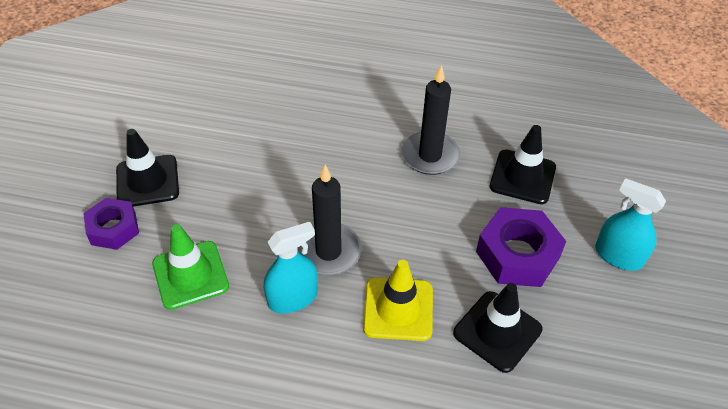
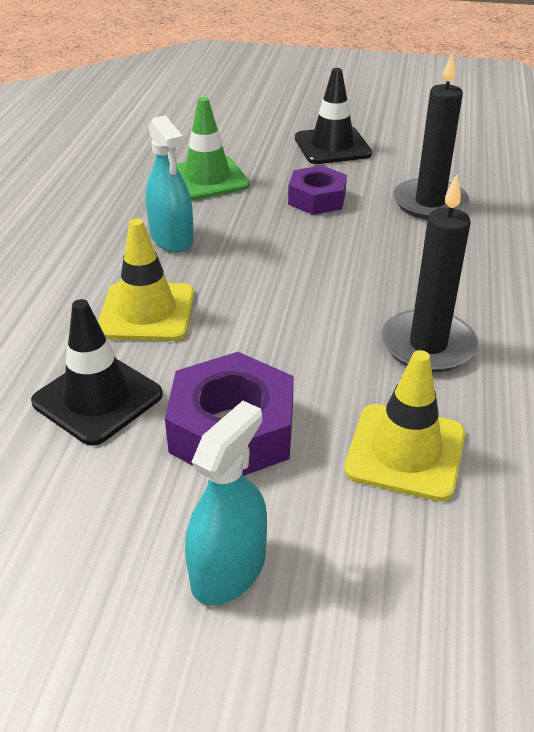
camera: 90 degrees right, 10 degrees down
(113, 229) = (266, 136): purple nut -> purple nut (316, 199)
(328, 251) = (237, 259): black candle -> black candle (429, 203)
(522, 177) = (405, 452): black traffic cone -> yellow traffic cone

